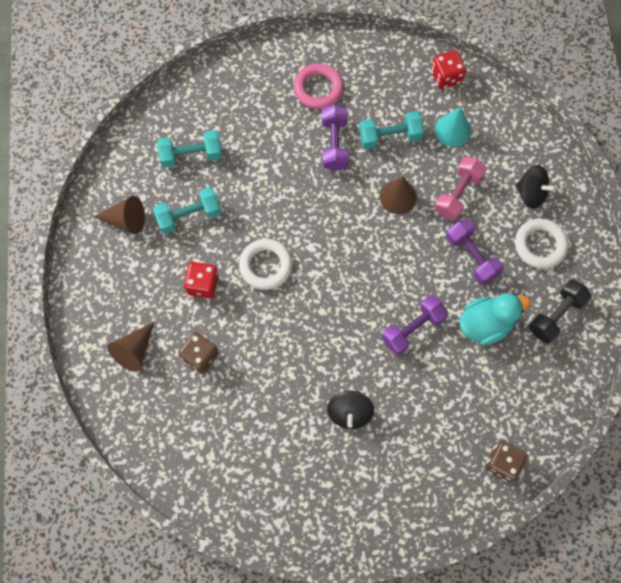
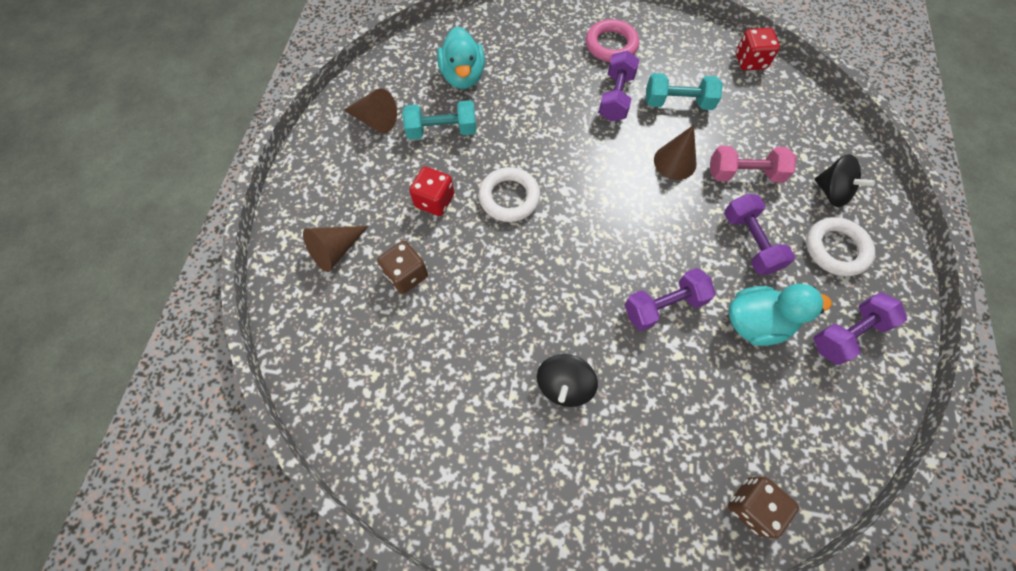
camera: 15 degrees right, 5 degrees down
(191, 155) = (463, 76): turquoise dumbbell -> turquoise duck
(452, 130) = (749, 111): turquoise cone -> none
(458, 194) = (744, 174): pink dumbbell -> pink dumbbell turned 45 degrees clockwise
(555, 315) = (847, 334): black dumbbell -> purple dumbbell

